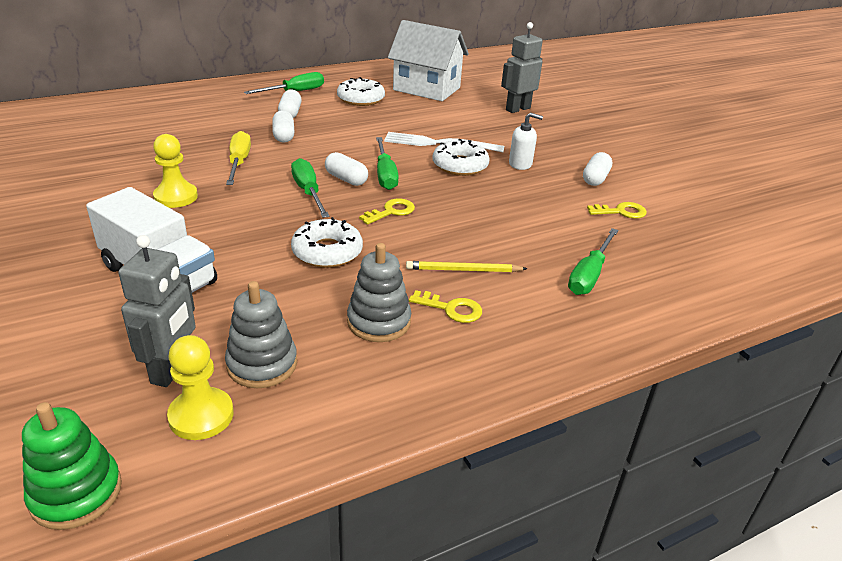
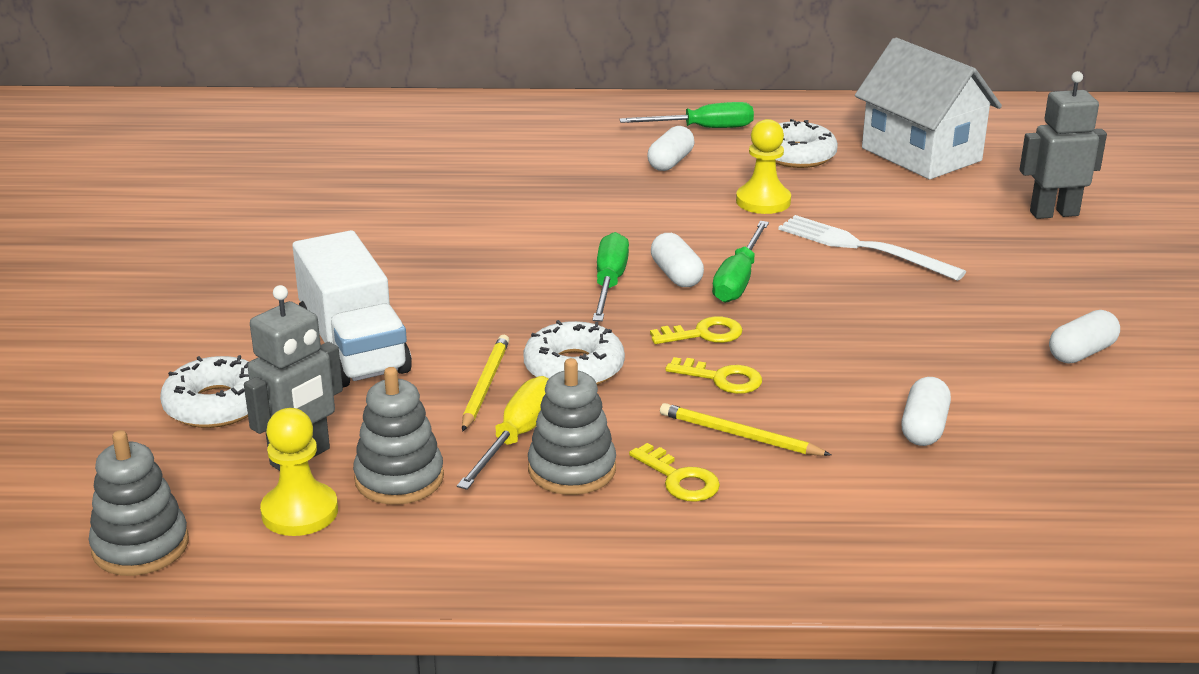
camera: 30 degrees right, 5 degrees down
(76, 493) = (140, 546): green stacking toy -> grey stacking toy
(176, 197) = (435, 255): yellow pawn -> yellow pawn (763, 201)
(239, 162) = (546, 223): yellow screwdriver -> yellow screwdriver (517, 437)
(275, 278) = (485, 385): none -> yellow pencil
(284, 136) = (636, 195): white capsule -> white capsule (924, 428)
(460, 165) = (867, 288): white donut -> white donut (216, 405)
(520, 164) = (971, 304): white soap dispenser -> none
(589, 275) = (924, 488): green screwdriver -> none
(621, 212) = (1074, 412): yellow key -> yellow key (721, 378)

